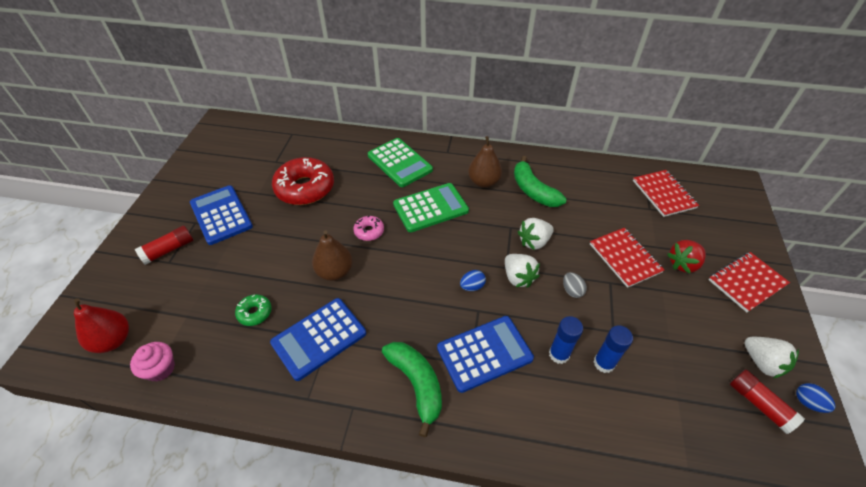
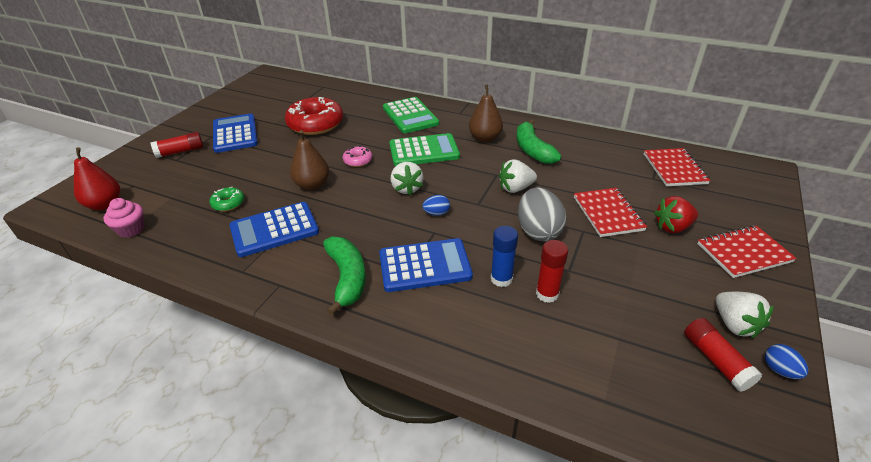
camera: 15 degrees right, 10 degrees down
(518, 277) = (486, 213): white strawberry -> white strawberry (407, 188)
(572, 290) = (538, 231): grey egg -> grey egg, size x2.06
(604, 363) = (547, 294): blue glue stick -> red glue stick

